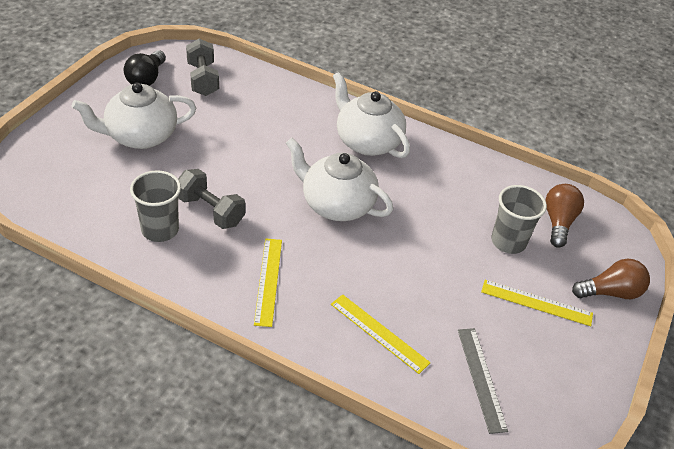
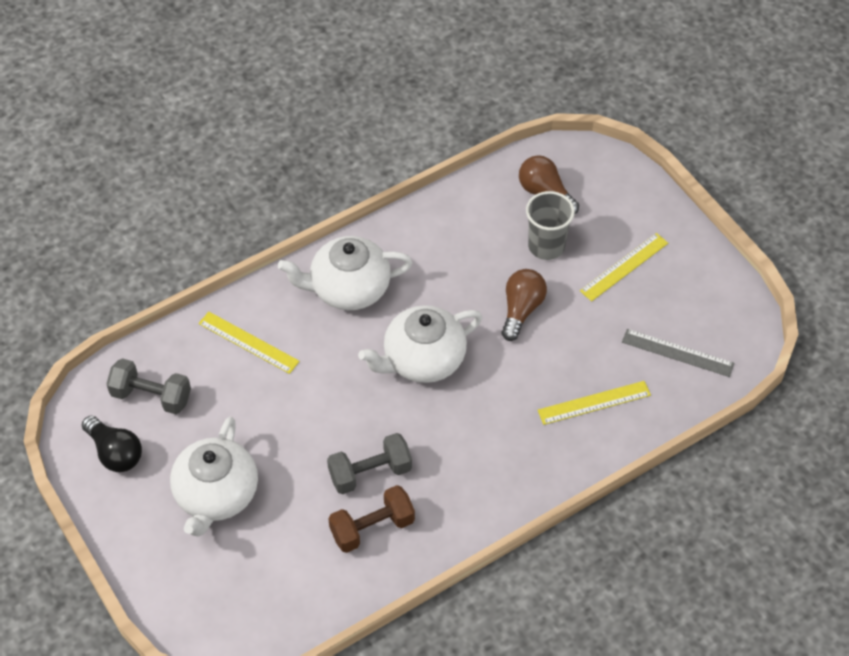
camera: 55 degrees left, 10 degrees up
(160, 230) = (372, 528): grey cup -> brown dumbbell
(268, 281) = (489, 462): yellow ruler -> yellow ruler (248, 342)
(610, 292) = (642, 205): brown light bulb -> brown light bulb (521, 309)

